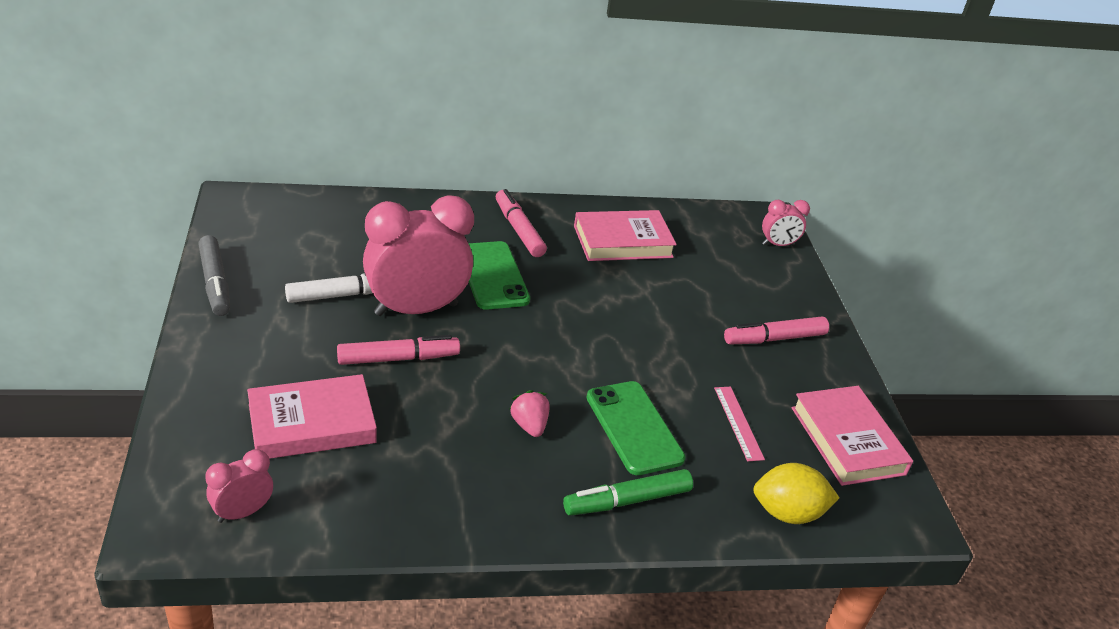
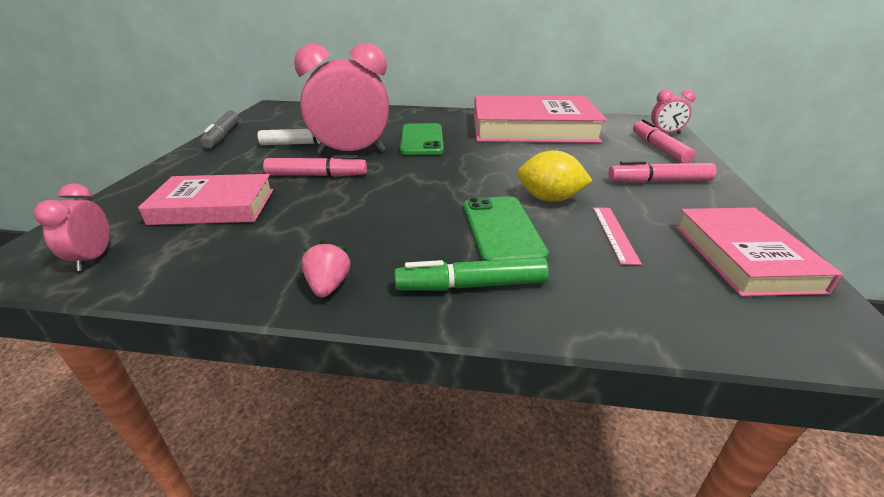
camera: 20 degrees right, 5 degrees down
(242, 512) = (93, 258): pink clock -> pink clock turned 75 degrees counterclockwise
(519, 230) = (454, 121): pink marker -> pink marker (659, 148)
(529, 425) = (400, 220): pink strawberry -> pink strawberry (328, 286)
(622, 241) = (532, 128): pink book -> pink book, size x1.69
(787, 513) = (668, 316): yellow lemon -> yellow lemon (549, 199)

